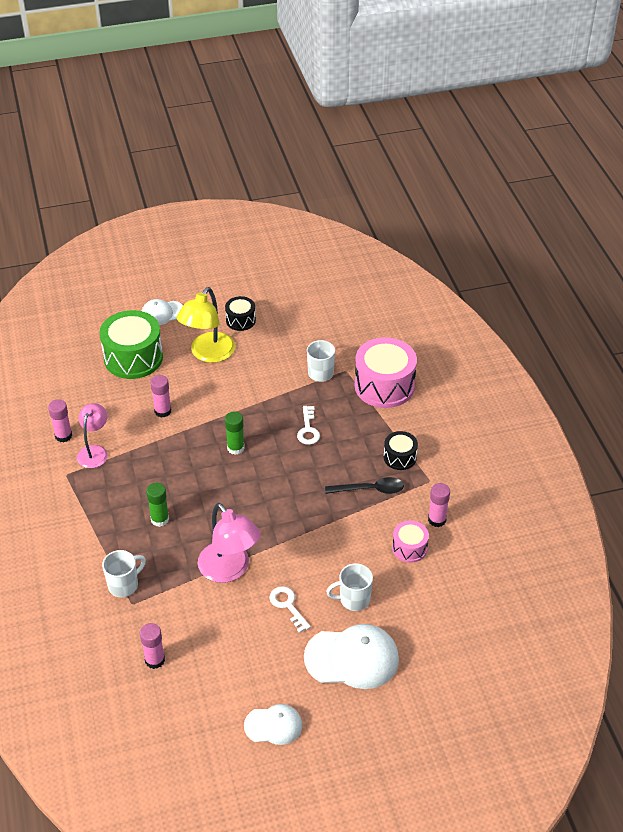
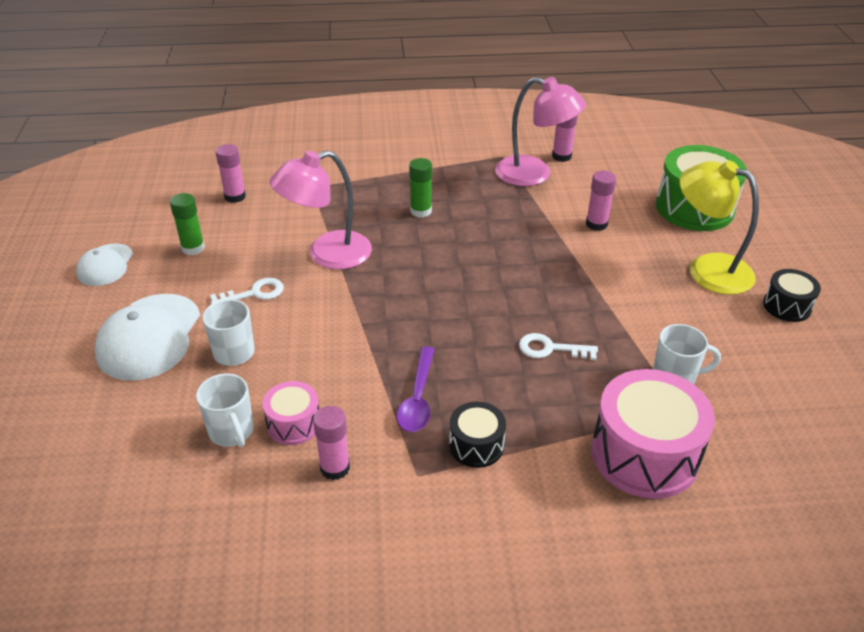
camera: 100 degrees right, 5 degrees down
(94, 451) = (534, 174): pink lamp -> pink lamp, size x1.55
(124, 585) = (338, 184): white mug -> white mug (232, 432)
(162, 313) = (787, 236): white cap -> none
(235, 448) = (524, 277): green glue stick -> green glue stick (193, 248)
(370, 489) = (418, 398): black spoon -> purple spoon

